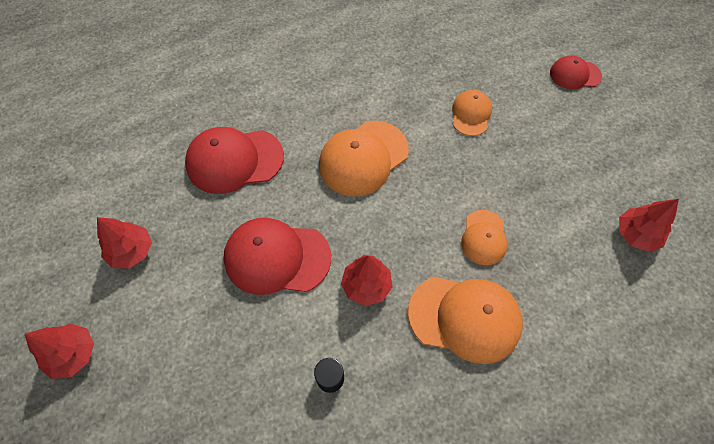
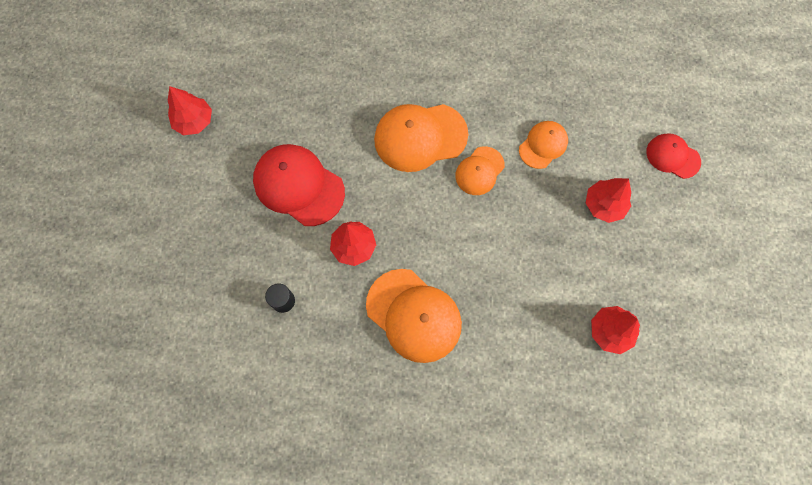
camera: 30 degrees right, 10 degrees up
(73, 354) = (116, 180): red tree -> red tree (604, 205)
(234, 160) = (313, 84): red cap -> none
(484, 237) = (475, 260): orange cap -> orange cap (479, 171)

